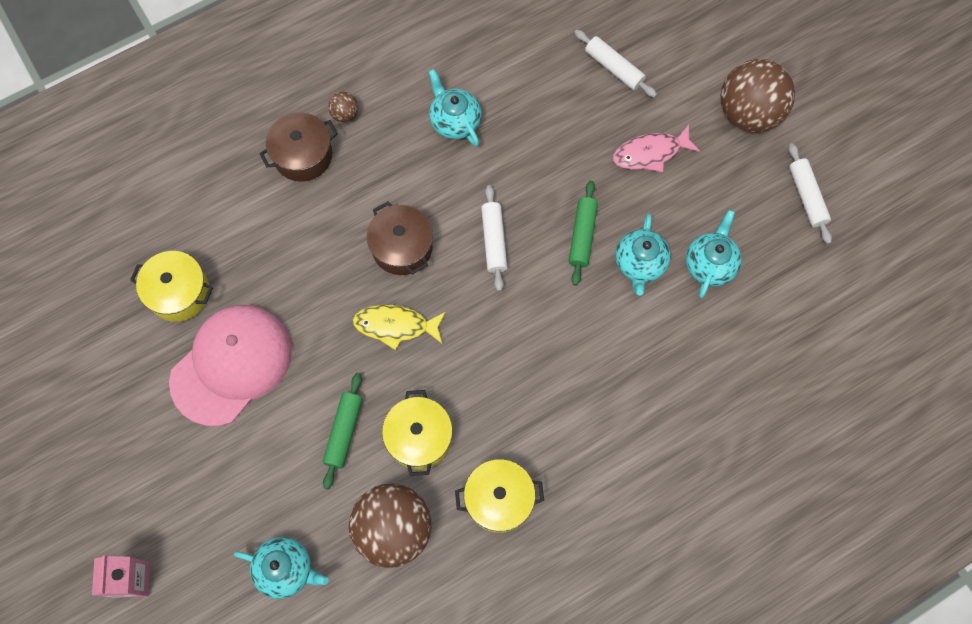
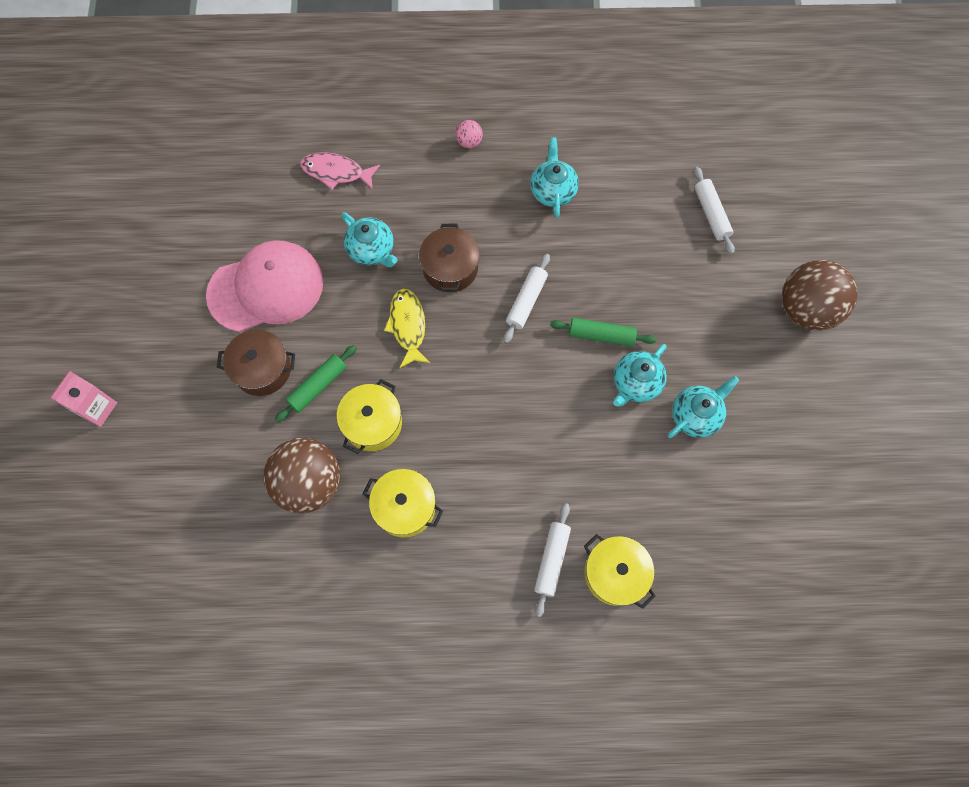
camera: 30 degrees right, 0 degrees up
(179, 293) = (261, 213): yellow pot -> yellow pot (615, 573)
(286, 569) = (211, 466): turquoise teapot -> turquoise teapot (372, 250)
(303, 155) = (417, 157): brown pot -> brown pot (262, 369)
(345, 114) = (469, 142): brown ball -> pink ball
(395, 326) = (408, 326): yellow fish -> yellow fish turned 45 degrees clockwise
(582, 236) = (601, 335): green rolling pin -> green rolling pin turned 60 degrees clockwise
(650, 153) = (700, 298): pink fish -> pink fish (336, 172)
(806, 197) = (816, 404): white rolling pin -> white rolling pin (552, 560)

